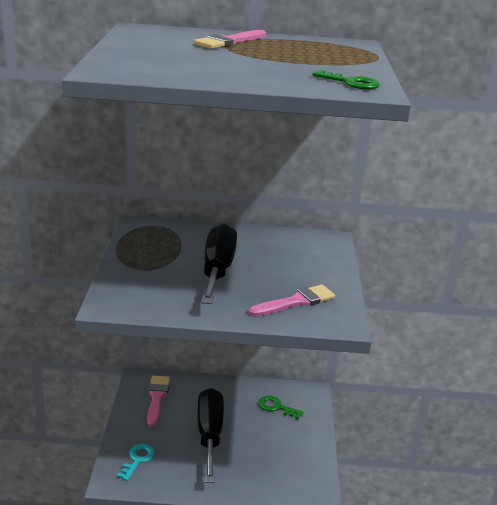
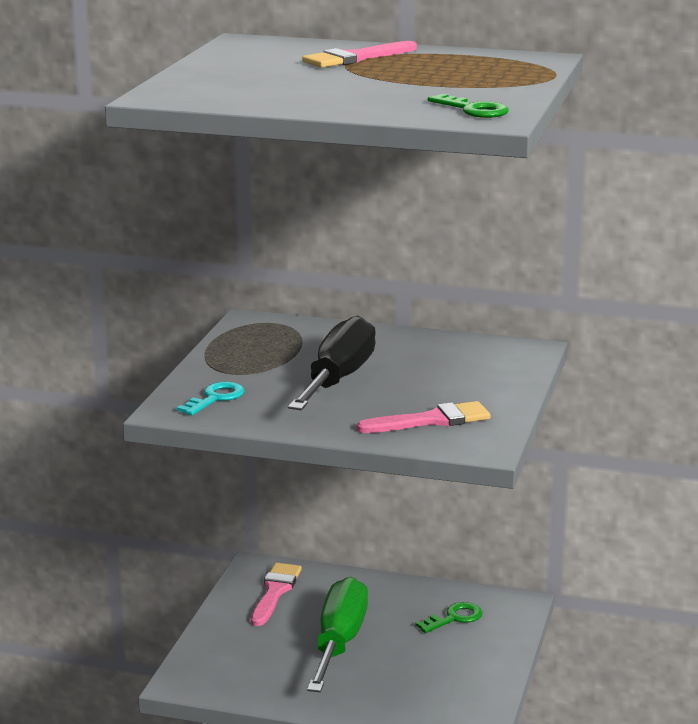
camera: 15 degrees right, 5 degrees down
(137, 460) = (224, 662): turquoise key -> turquoise key (215, 398)
(209, 434) = (339, 642): black screwdriver -> green screwdriver
(276, 407) = (454, 618): green key -> green key turned 105 degrees clockwise

